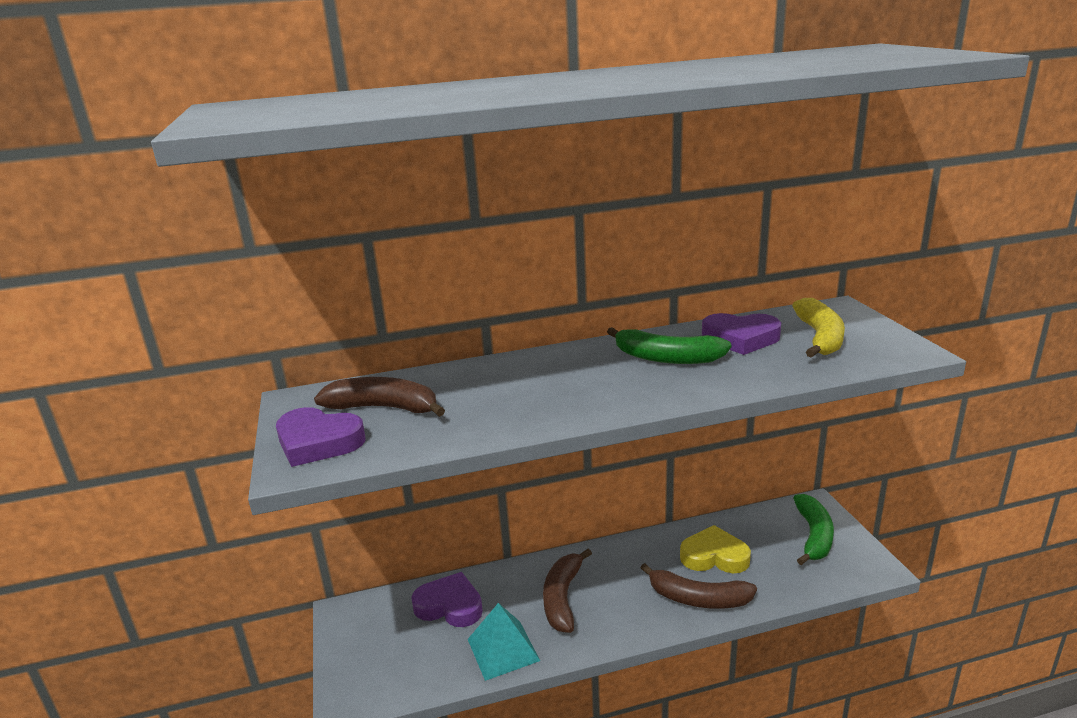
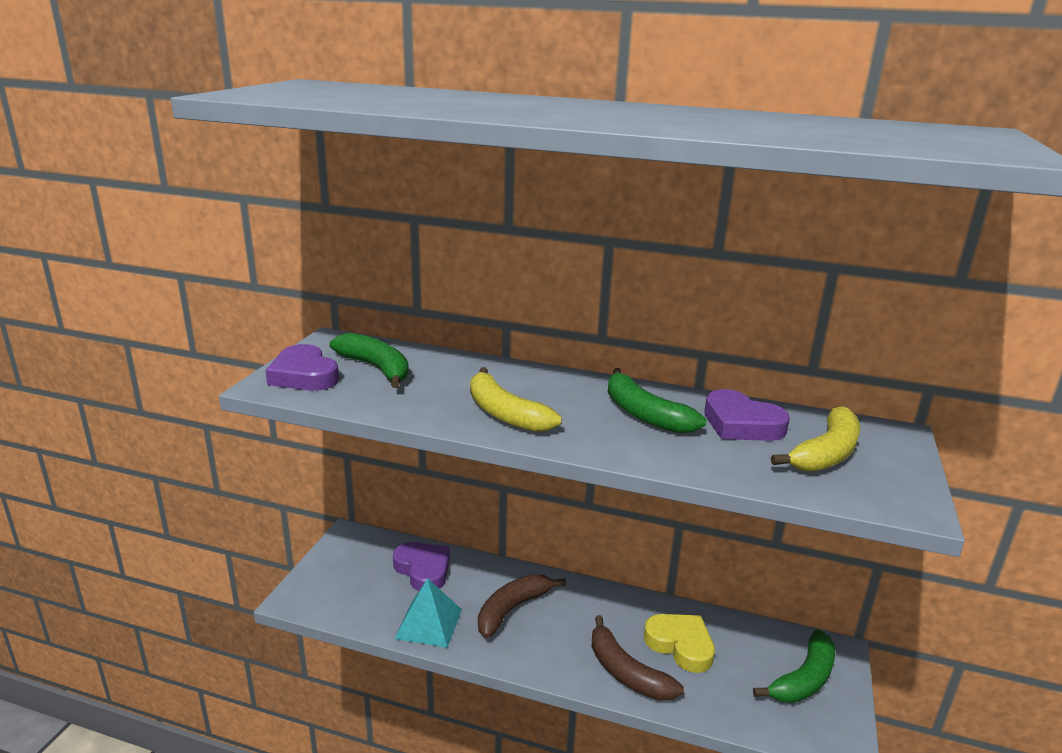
camera: 30 degrees right, 0 degrees up
(384, 408) = (376, 368): brown banana -> green banana
(560, 400) = (505, 413): none -> yellow banana

